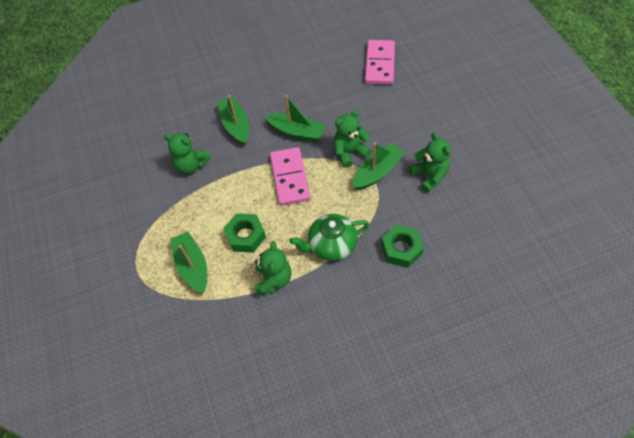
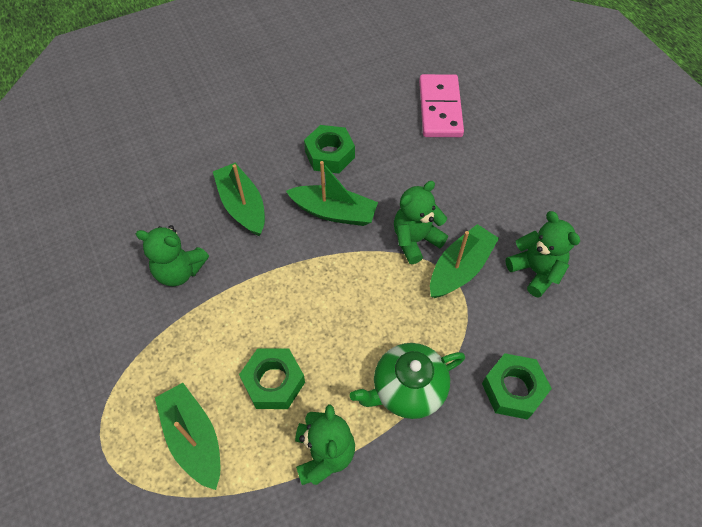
camera: 10 degrees left, 0 degrees up
(289, 178) = (331, 284): pink domino -> none
(298, 94) = (329, 155): none -> green nut

